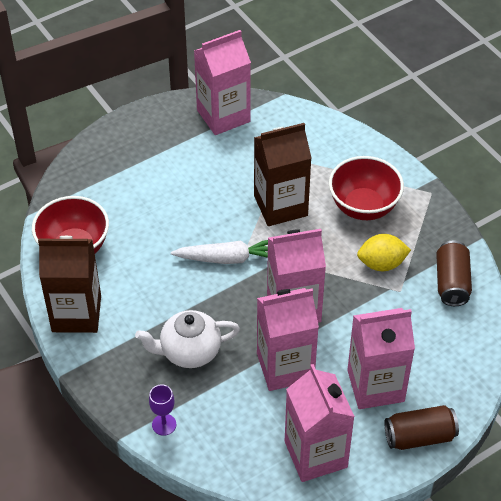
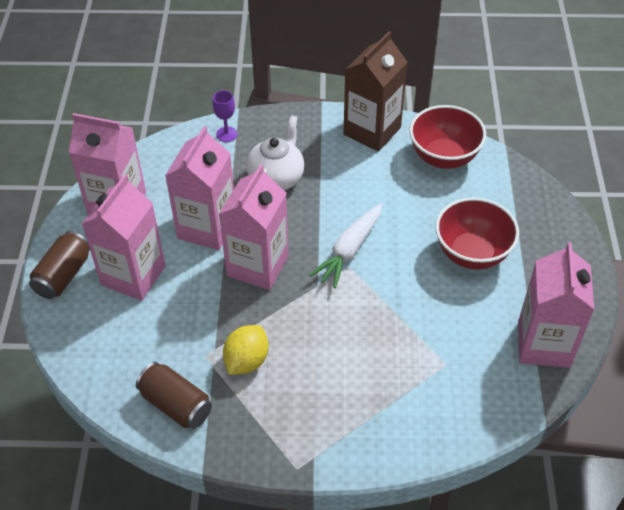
camera: 125 degrees right, 0 degrees up
(280, 206) = (382, 323): brown carton -> none
(363, 207) = (326, 391): red bowl -> red bowl (472, 253)

